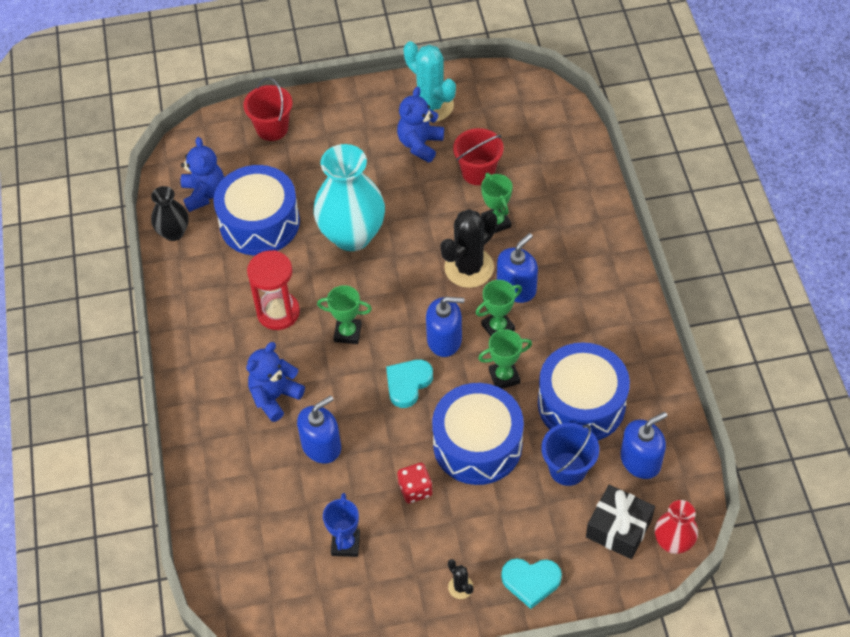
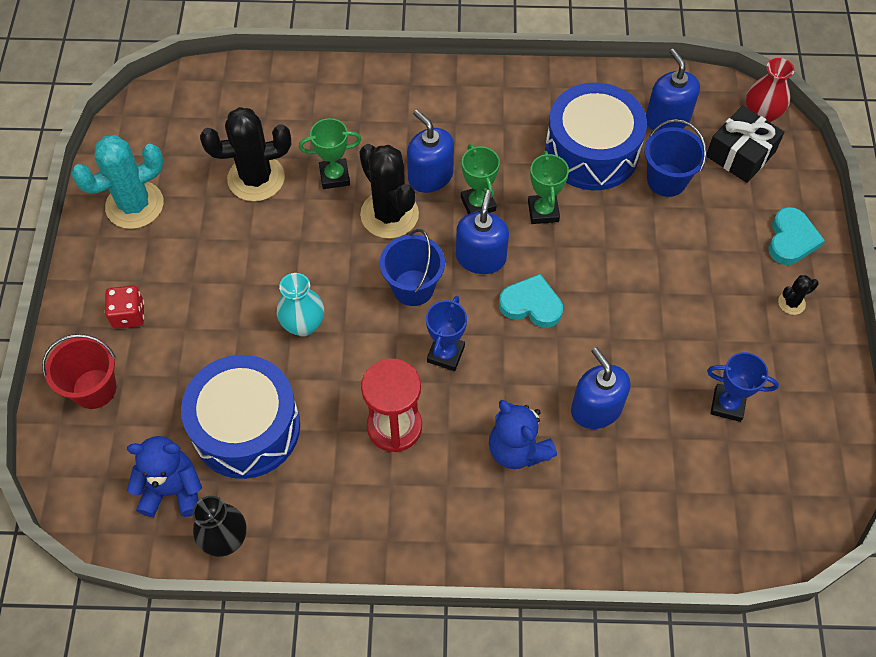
camera: 80 degrees left, 5 degrees up
(347, 333) = (445, 354): green trophy -> blue trophy
(352, 235) = (303, 325): turquoise vase -> turquoise vase, size x0.53
(403, 299) = (413, 288): none -> blue bucket
(408, 384) = (531, 304): turquoise heart -> turquoise heart turned 150 degrees clockwise
(415, 489) = (669, 323): red dice -> red dice (129, 315)
(420, 144) = (191, 228): blue teddy bear -> none
(477, 444) = (623, 253): blue drum -> none
(478, 172) = (256, 178): red bucket -> black cactus

